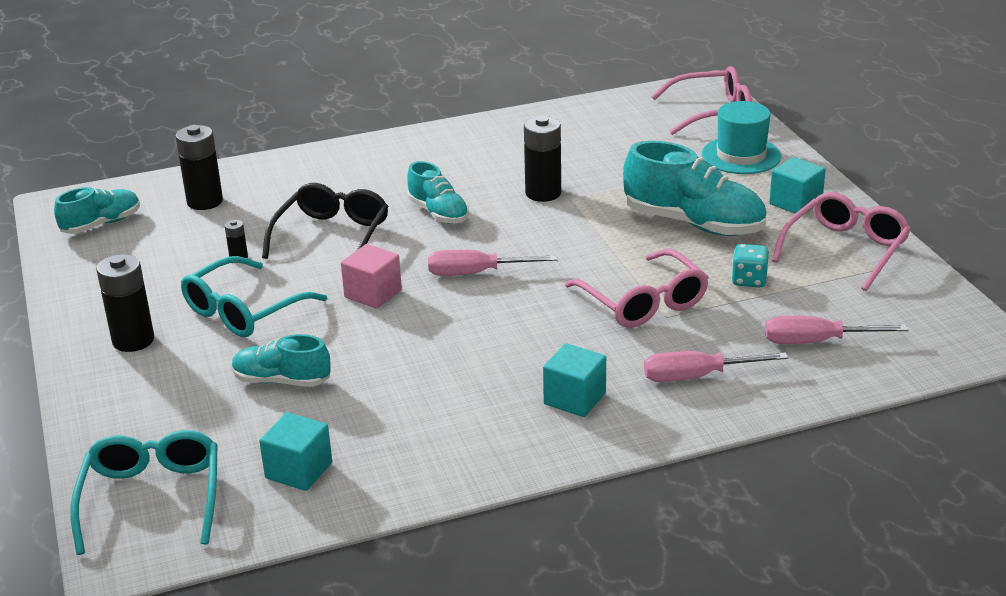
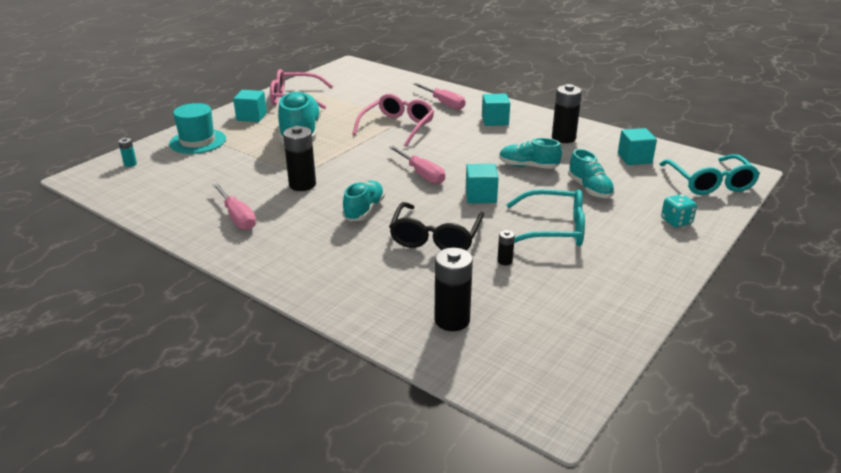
camera: 125 degrees left, 0 degrees up
(101, 224) = (545, 358): turquoise shoe -> turquoise shoe (528, 166)
(133, 340) = (634, 253): black battery -> black battery (563, 138)
(152, 499) = (710, 183): turquoise glasses -> turquoise glasses turned 60 degrees counterclockwise
(332, 236) = (435, 237): black glasses -> black glasses turned 60 degrees counterclockwise
(373, 293) = (480, 196): pink cube -> turquoise cube
(712, 112) = (130, 164): pink glasses -> turquoise battery
(749, 280) = (348, 110): turquoise dice -> turquoise dice (676, 221)
(816, 342) = (386, 89): pink screwdriver -> pink screwdriver (237, 217)

